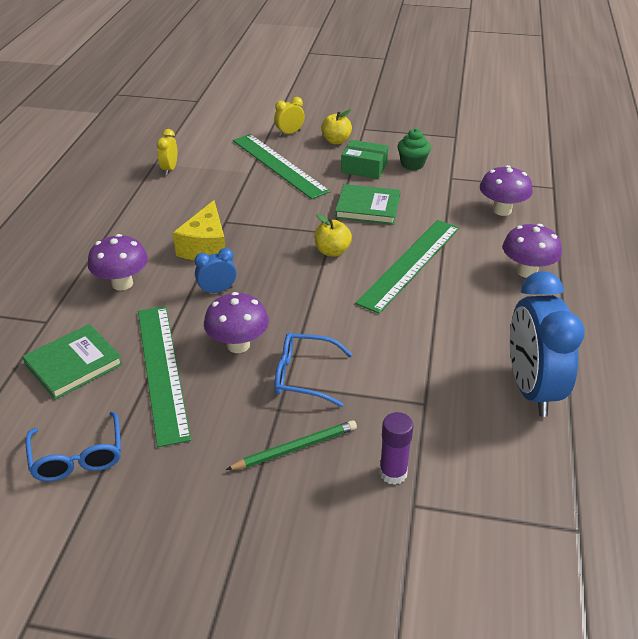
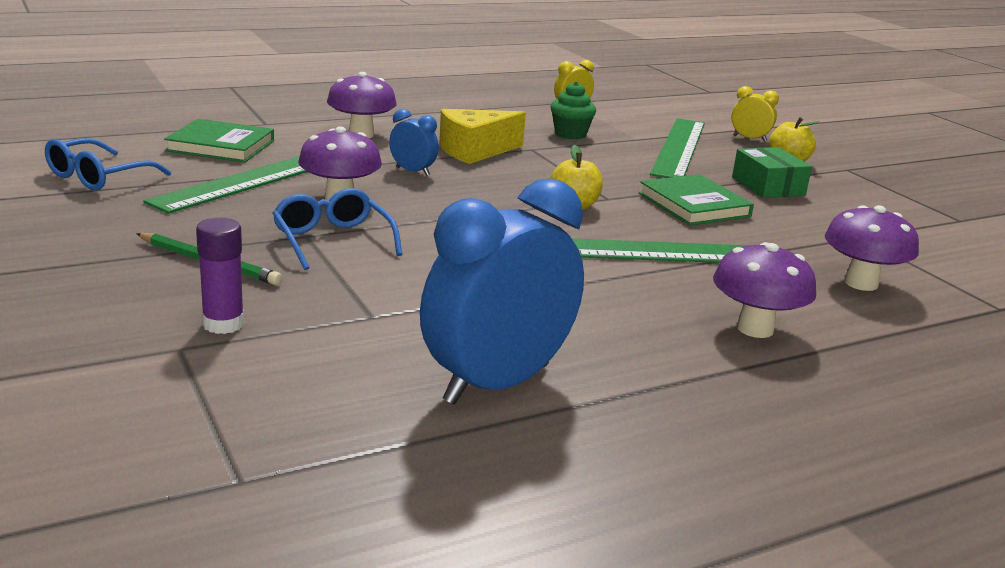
camera: 50 degrees right, 15 degrees down
(412, 164) = (837, 209): green cupcake -> green cupcake (570, 134)

